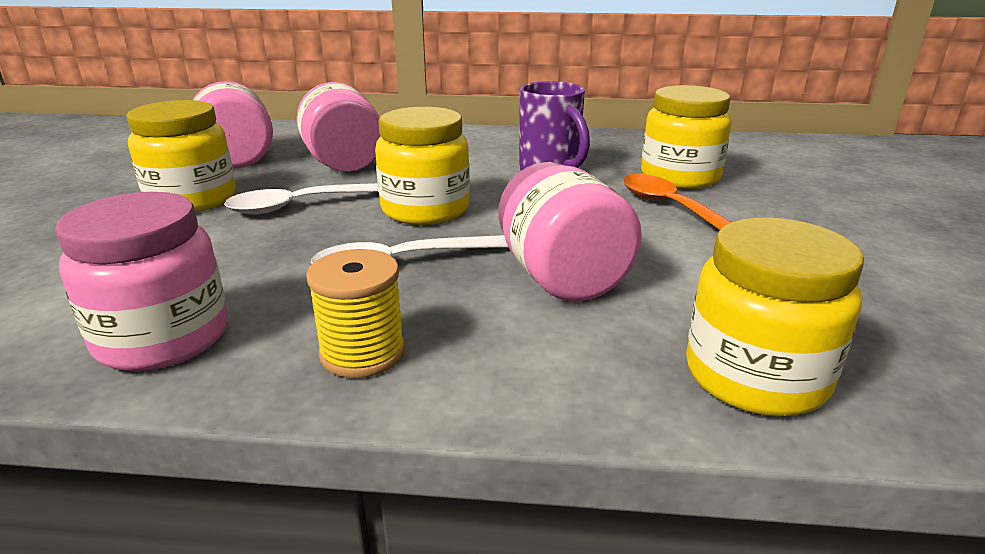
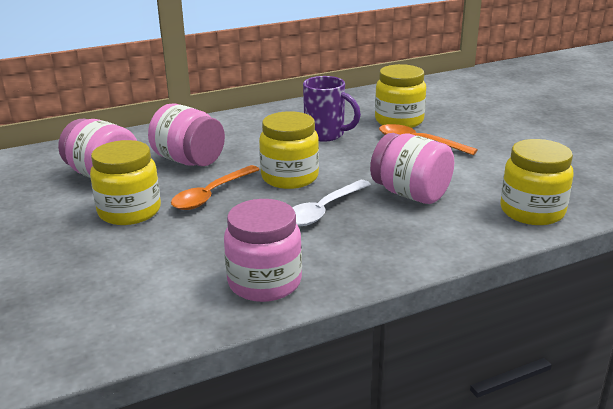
camera: 30 degrees left, 0 degrees up
(303, 205) = (211, 195): white spoon -> orange spoon
(362, 353) = (371, 255): yellow spool -> none

